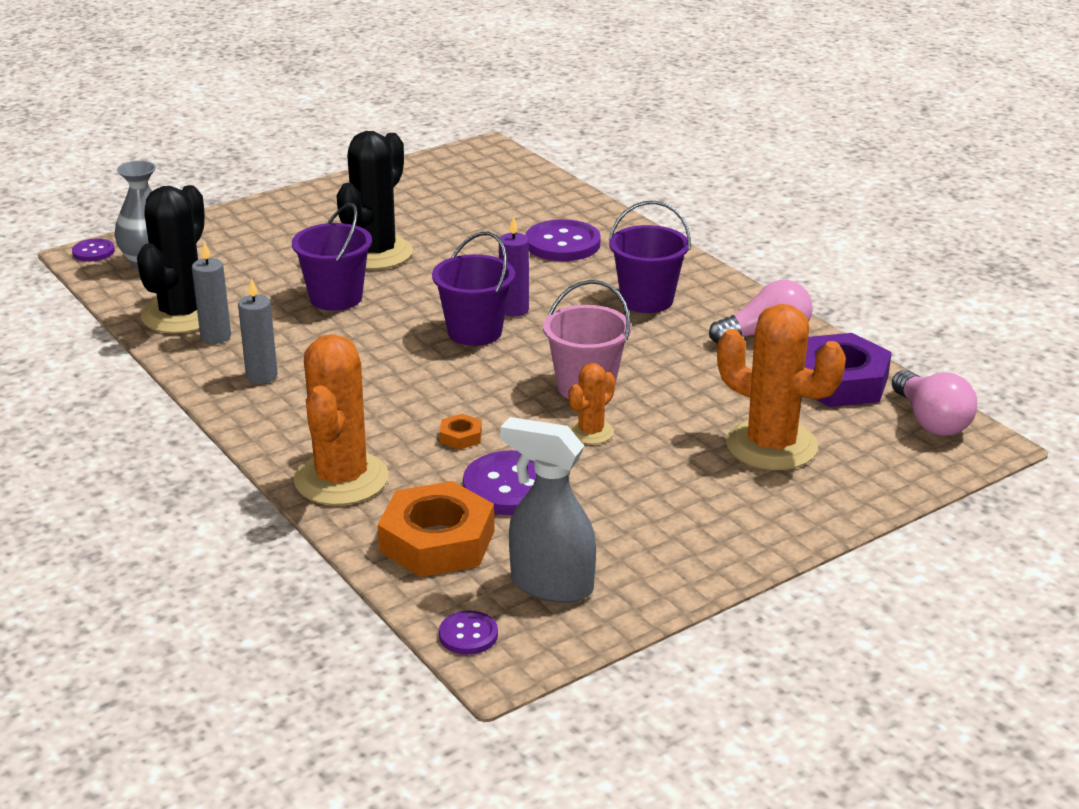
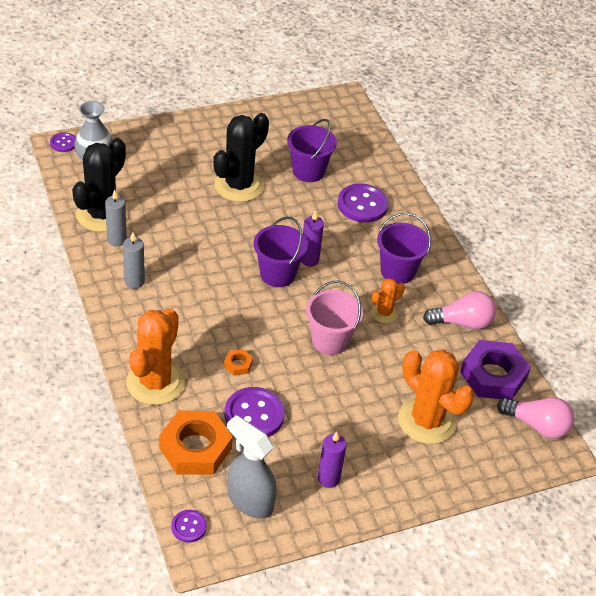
camera: 10 degrees right, 15 degrees up
(336, 298) = (201, 222): purple bucket -> purple bucket (308, 171)
(591, 432) = (319, 381): orange cactus -> orange cactus (384, 313)
(659, 536) = (328, 478): none -> purple candle
(931, 421) = (537, 425): pink light bulb -> pink light bulb turned 60 degrees counterclockwise

